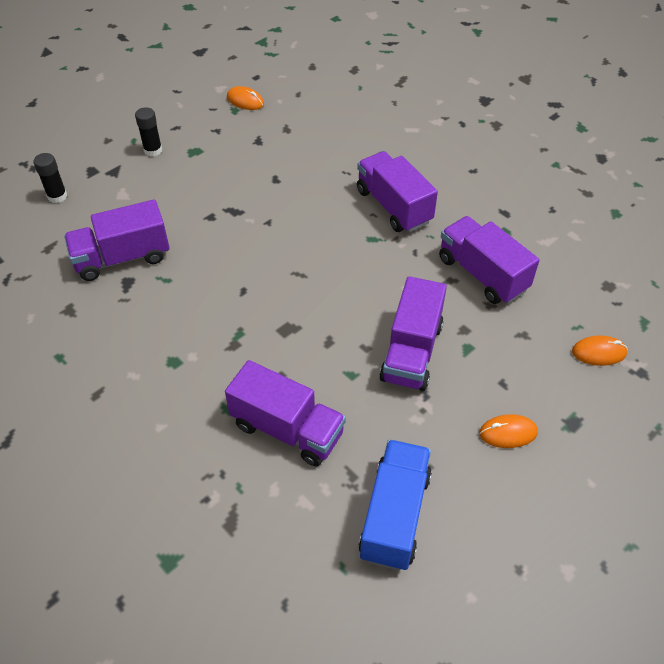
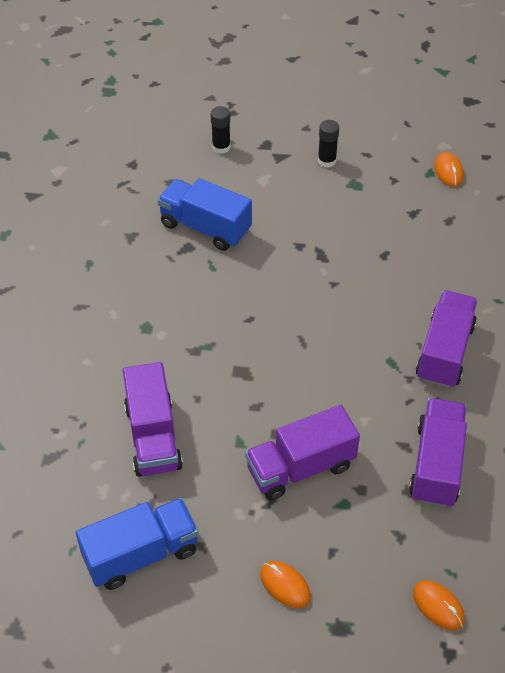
camera: 50 degrees right, 0 degrees up
(122, 258) = (205, 227): purple truck -> blue truck

